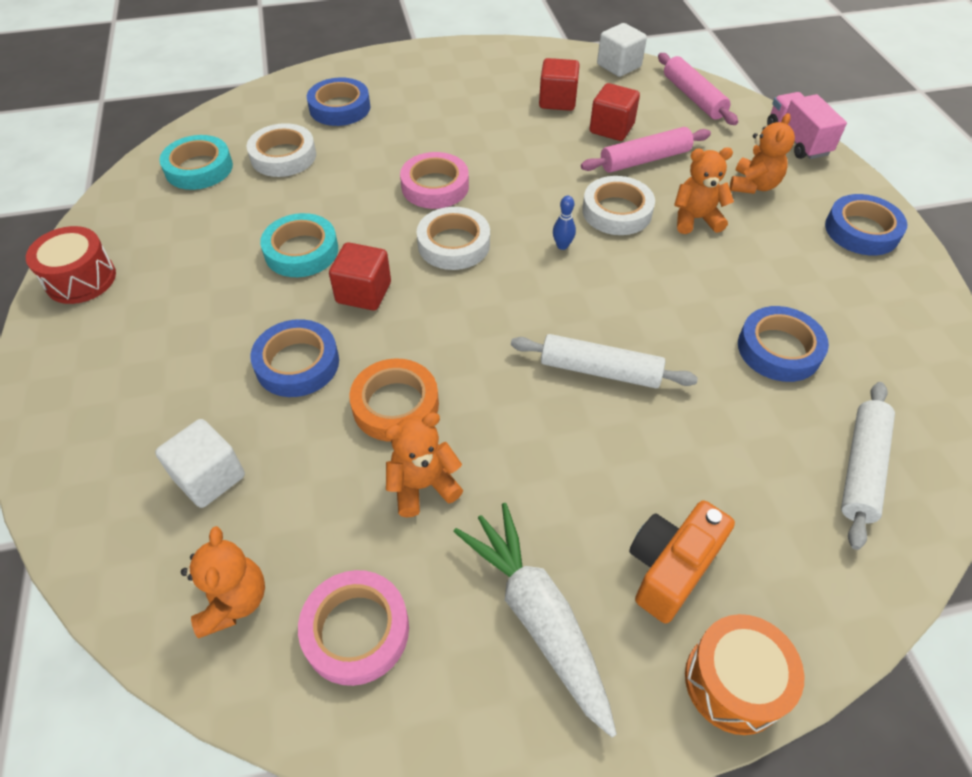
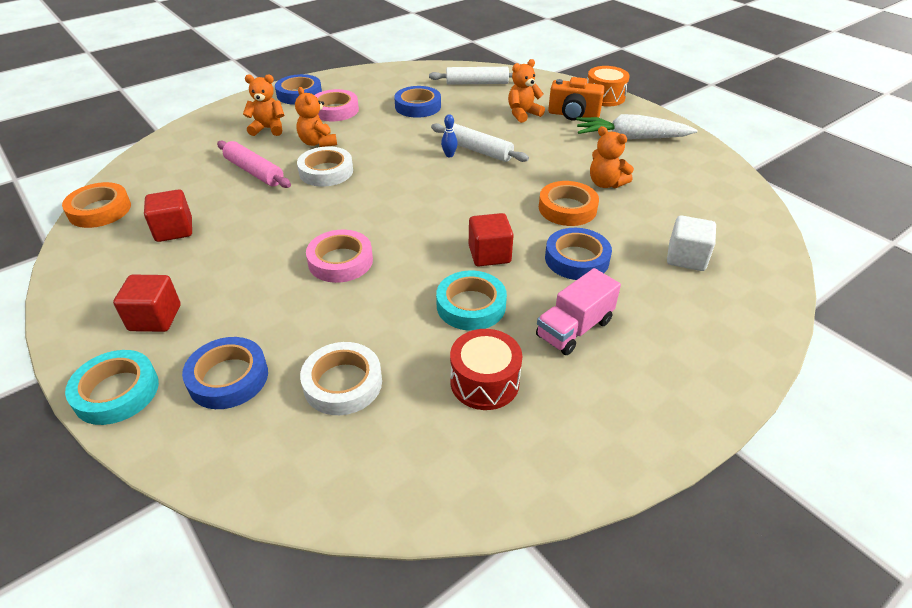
camera: 115 degrees left, 10 degrees down
(81, 279) = (619, 442): red drum -> red drum (484, 382)
(199, 168) = (400, 449): turquoise tape -> turquoise tape (116, 392)
(233, 601) = (729, 218): orange teddy bear -> orange teddy bear (523, 114)
(356, 630) = (693, 179): pink tape -> pink tape (335, 110)
(453, 244) = (407, 230): white tape -> none
(538, 618) = (631, 138): white carrot -> white carrot turned 60 degrees clockwise
(562, 246) = (378, 184): blue bowling pin -> blue bowling pin (449, 155)
(600, 370) = (477, 150): white rolling pin -> white rolling pin turned 45 degrees counterclockwise
(611, 128) = (214, 194): red cube -> red cube (155, 318)
(619, 66) = (100, 210): white cube -> orange tape
(693, 97) = (152, 166): pink rolling pin -> none
(797, 140) = (205, 120): pink truck -> pink truck (574, 329)

